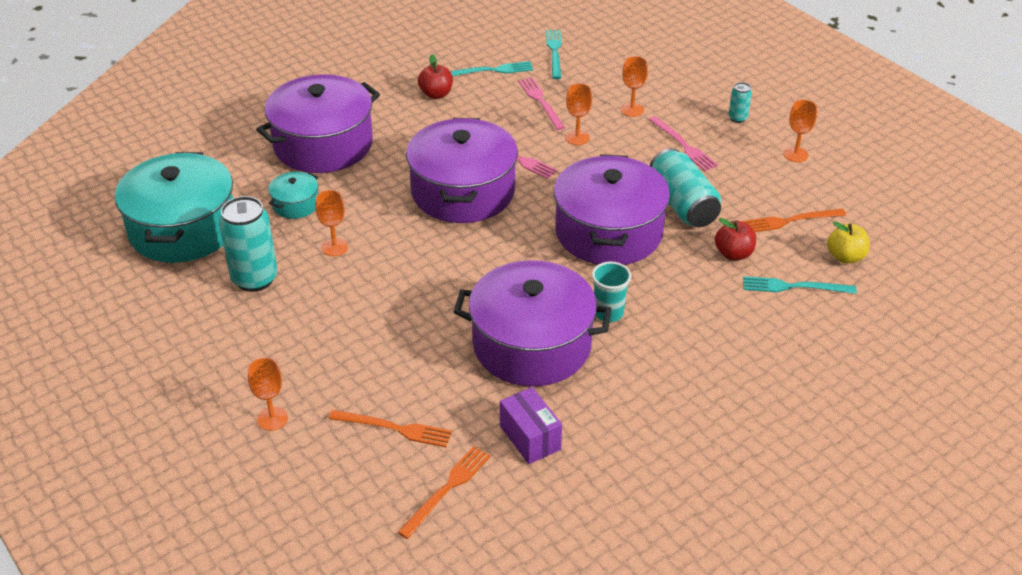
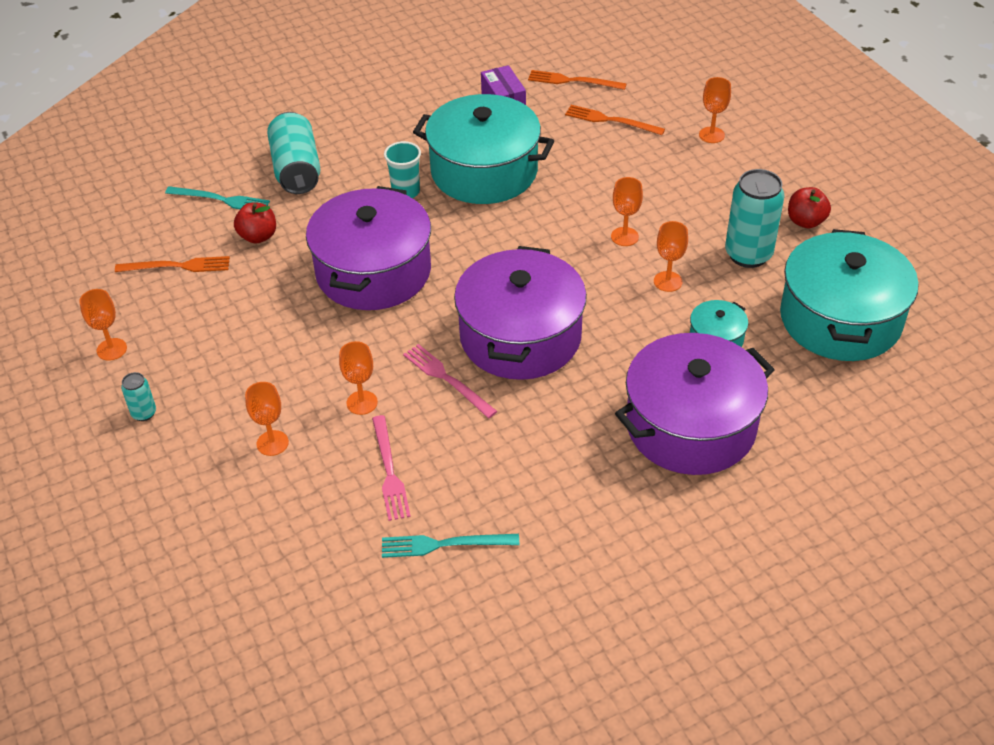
camera: 170 degrees left, 5 degrees up
(375, 286) = (624, 236): none -> orange goblet
(436, 94) = (533, 503): red apple -> red apple (805, 221)
(447, 489) = (573, 81): orange fork -> orange fork turned 60 degrees clockwise
(532, 345) = (484, 171): purple pot -> turquoise pot
(554, 52) = (337, 576): turquoise fork -> none
(683, 145) = (236, 376): pink fork -> none
(683, 204) = (279, 296): turquoise can -> turquoise can (296, 169)
(845, 257) = (151, 223): yellow apple -> none

